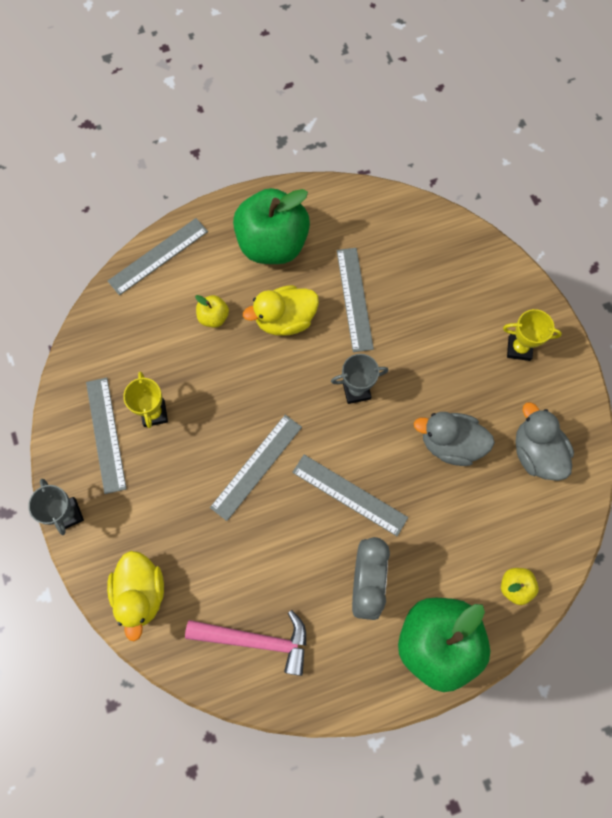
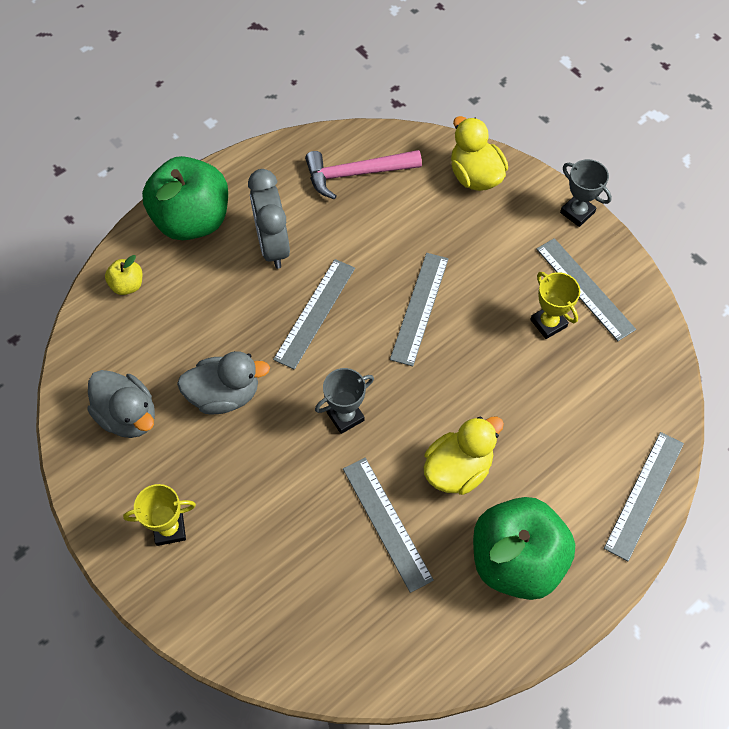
camera: 160 degrees right, 10 degrees down
(213, 317) = (540, 444): yellow apple -> none
(349, 494) = (315, 313): grey ruler -> grey ruler turned 75 degrees counterclockwise

